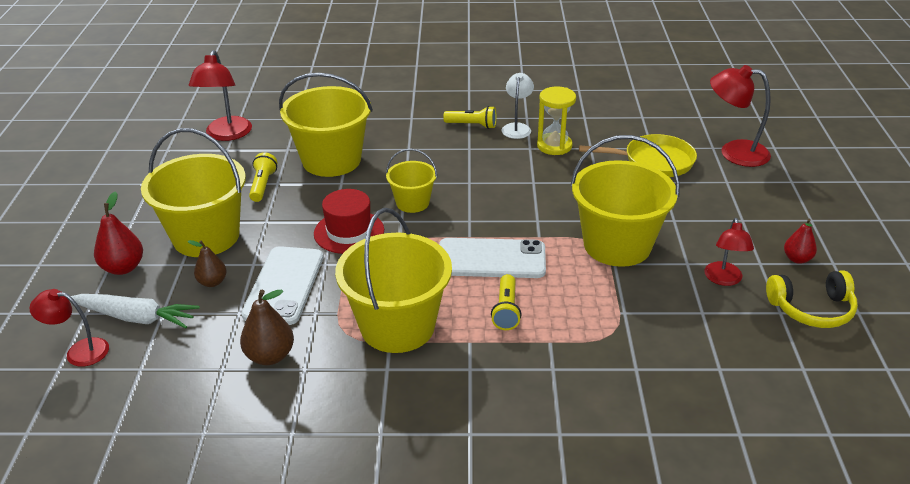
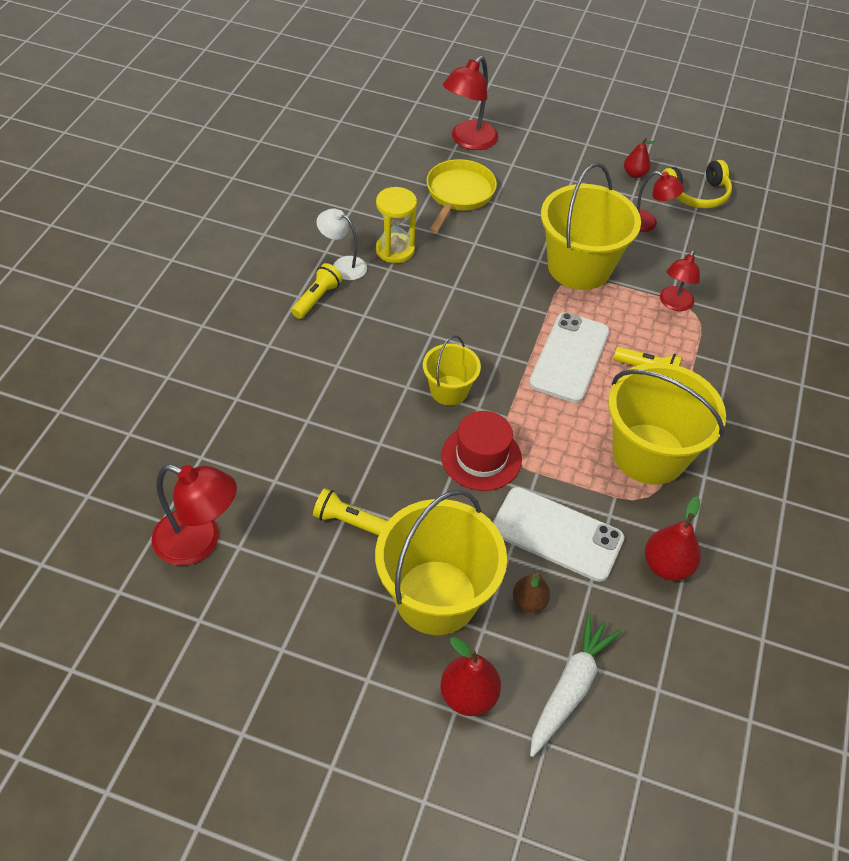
camera: 75 degrees left, 15 degrees up
(79, 351) = (615, 752): red lamp -> red lamp (674, 304)
(270, 356) = (667, 566): brown pear -> red pear
(331, 160) = (325, 442): yellow bucket -> none
(812, 309) = (696, 194): yellow headphones -> yellow headphones turned 60 degrees clockwise

